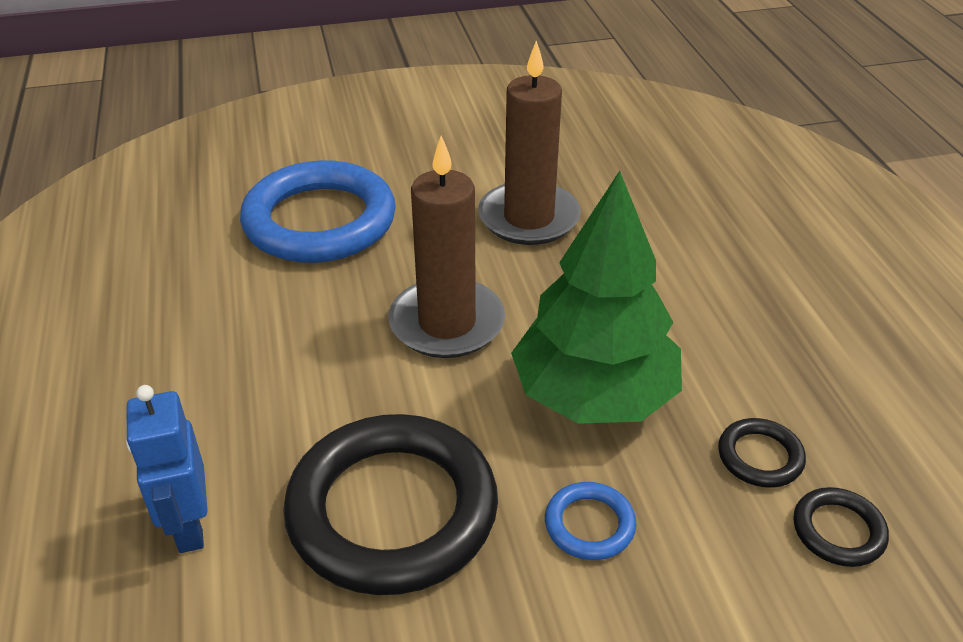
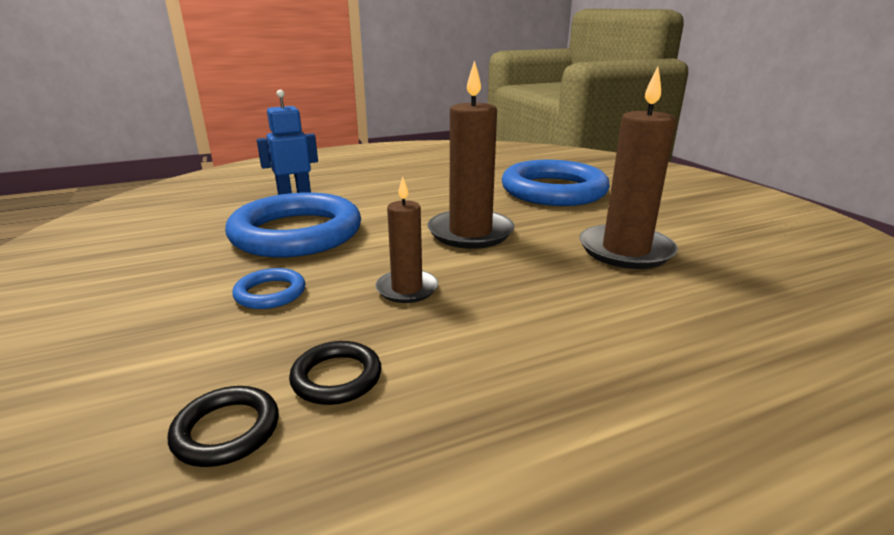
camera: 80 degrees right, 15 degrees down
(392, 510) = (296, 233): black ring -> blue ring
(594, 396) = (407, 289): green tree -> brown candle

